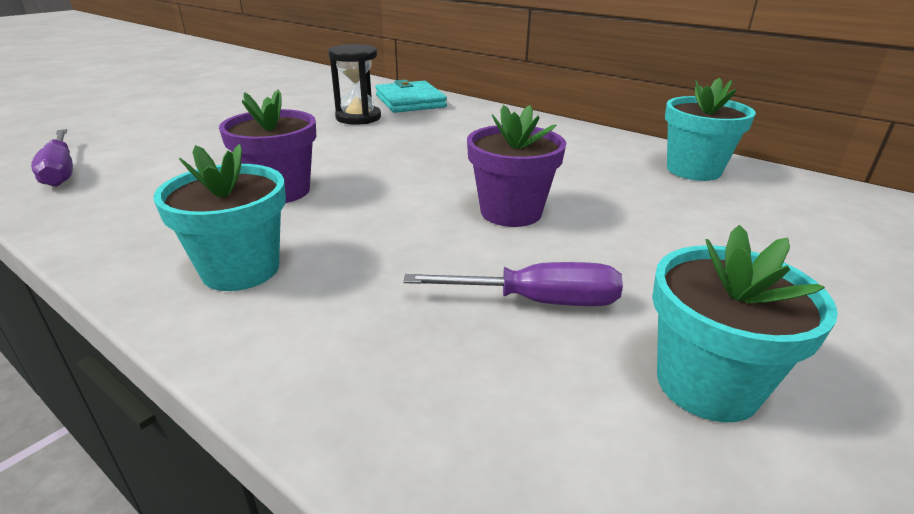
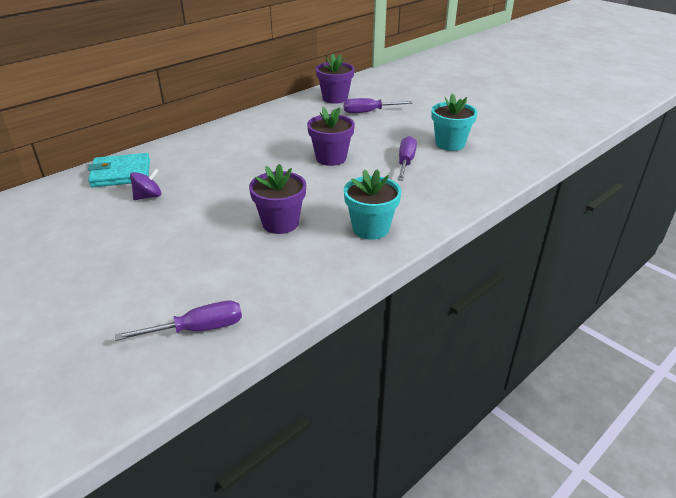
camera: 80 degrees left, 5 degrees up
(358, 117) = (148, 196): black hourglass -> purple spinning top
(693, 170) = (300, 109): turquoise flower pot -> none
(770, 237) = (368, 112): none -> purple screwdriver
(791, 196) = (335, 98): none -> purple flower pot

